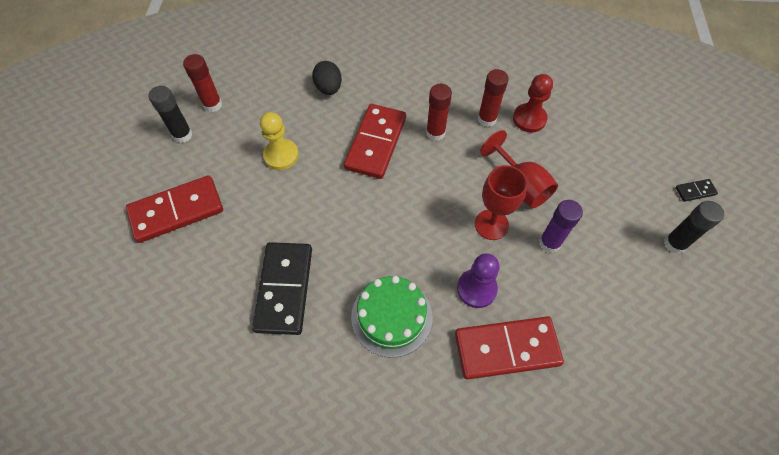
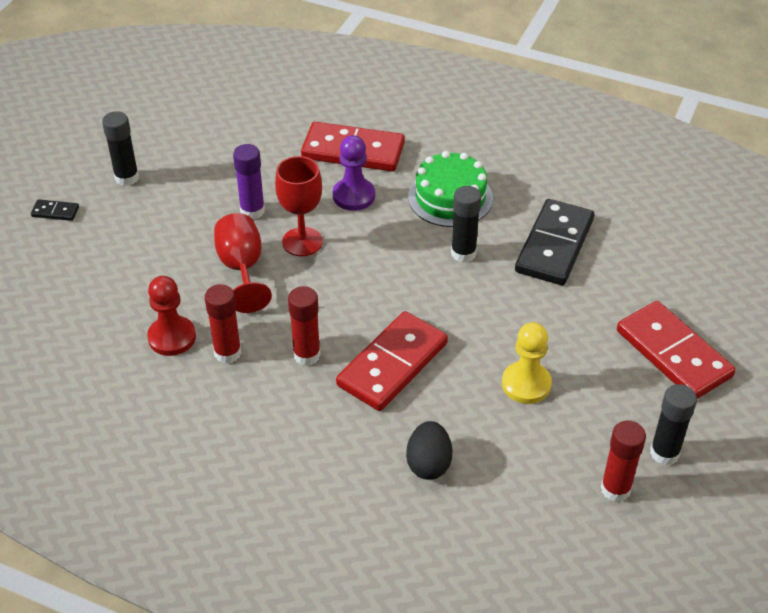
camera: 160 degrees left, 15 degrees down
(177, 211) = (673, 353): red domino -> red domino turned 60 degrees clockwise
(359, 255) = (463, 253): none -> black glue stick

